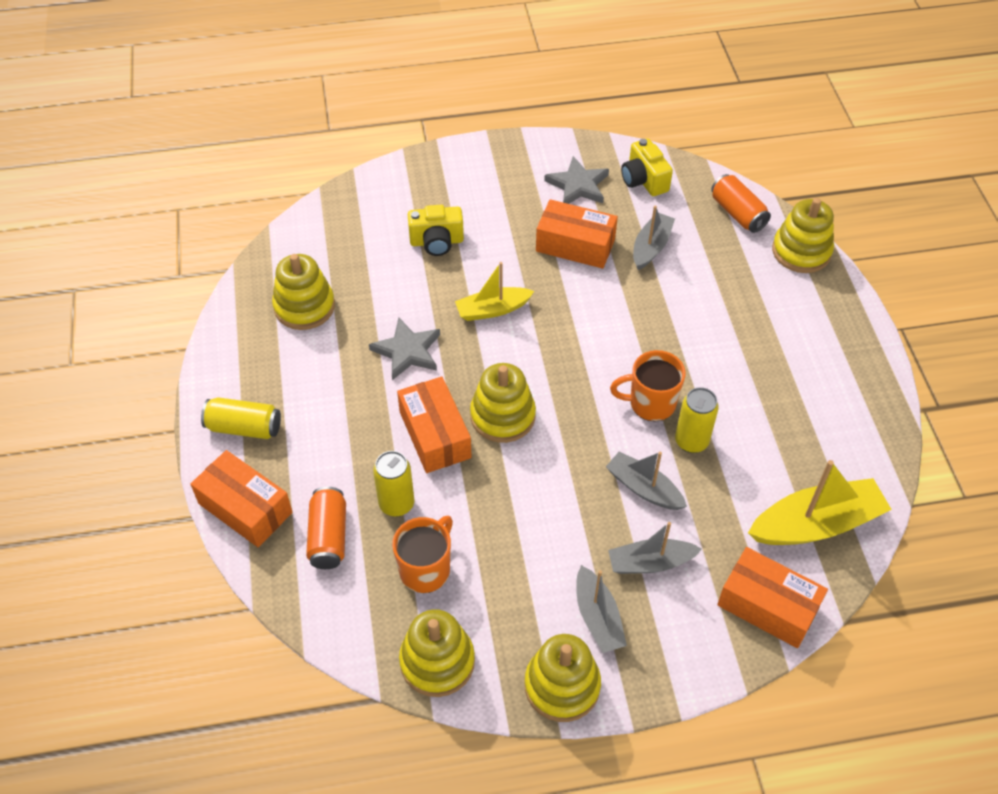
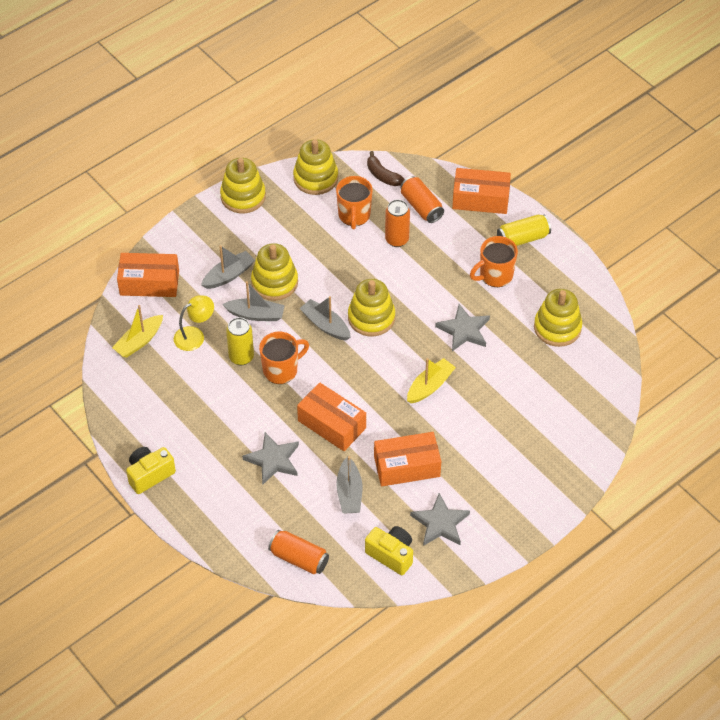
camera: 150 degrees right, 0 degrees up
(318, 397) = (495, 275): none -> orange mug
(341, 614) = (383, 175): none -> brown banana
(396, 504) = (397, 239): yellow can -> orange can
(435, 435) = (405, 287): orange box -> orange box (332, 424)
(436, 242) = (509, 419): yellow camera -> yellow camera (149, 475)
(598, 617) = (243, 235): grey boat -> grey boat (325, 325)
(715, 311) = (273, 460): none -> grey star
(738, 497) = (195, 336): none -> yellow lamp
(801, 251) = (232, 545): yellow stacking toy -> yellow stacking toy (274, 282)
(816, 524) = (139, 341): yellow boat -> yellow boat, size x0.62

